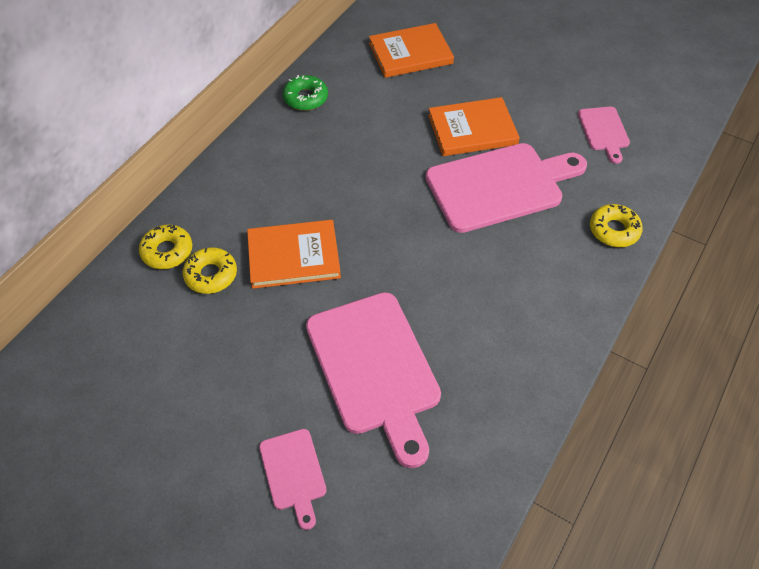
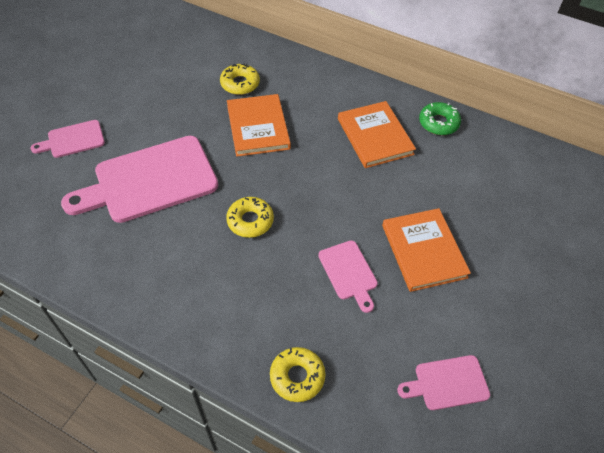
camera: 85 degrees right, 0 degrees up
(167, 251) = (261, 59): yellow donut -> yellow donut (250, 221)
(410, 53) = (525, 199): orange book -> orange book (375, 136)
(500, 186) = (349, 273): pink cutting board -> pink cutting board, size x0.49

